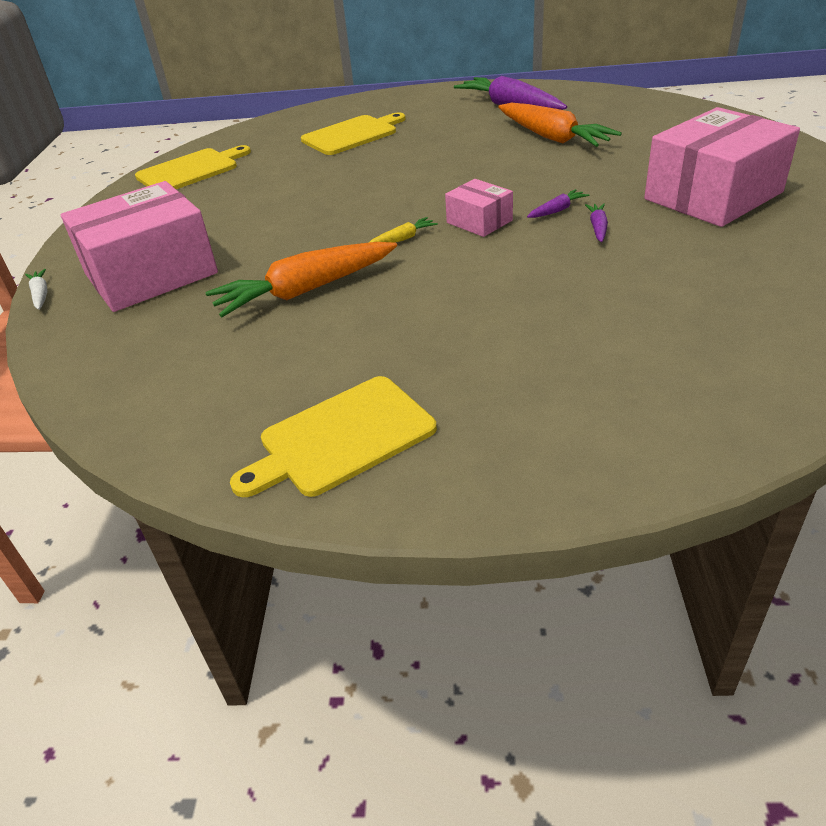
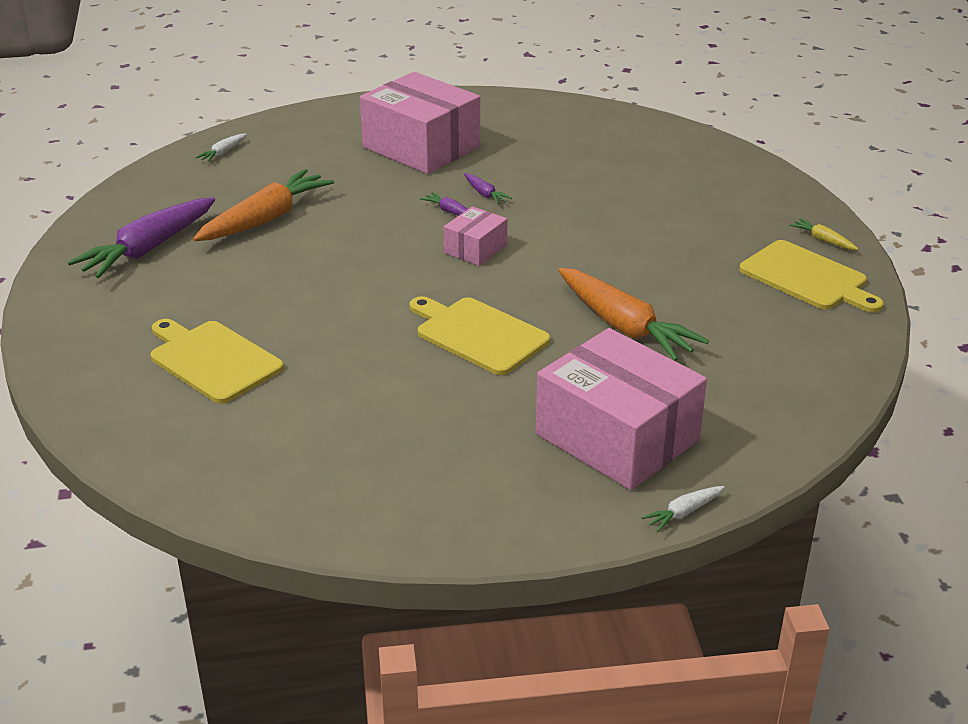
camera: 105 degrees left, 5 degrees down
(191, 170) = (318, 490): yellow cutting board -> yellow cutting board (478, 334)
(403, 239) = (515, 286): yellow carrot -> yellow carrot (823, 240)
(598, 228) = (484, 194): purple carrot -> purple carrot turned 120 degrees counterclockwise
(681, 115) = (223, 153): none -> white carrot

